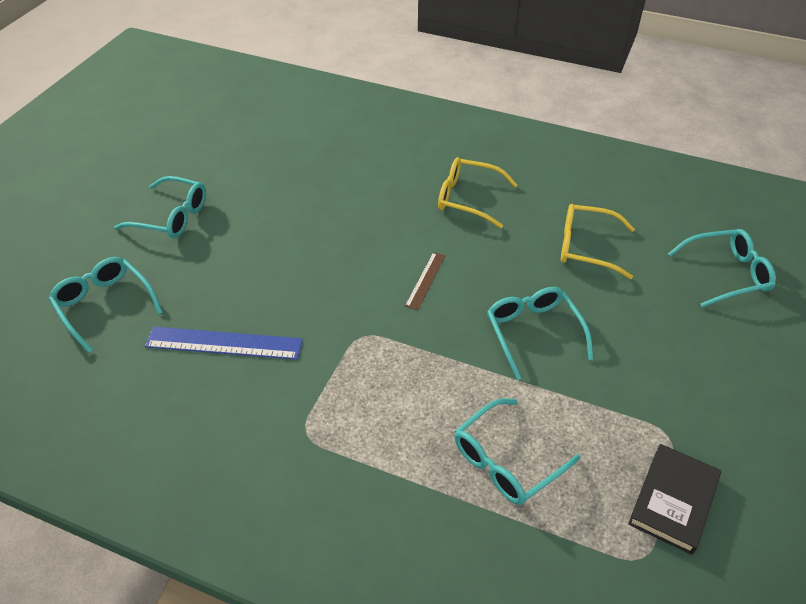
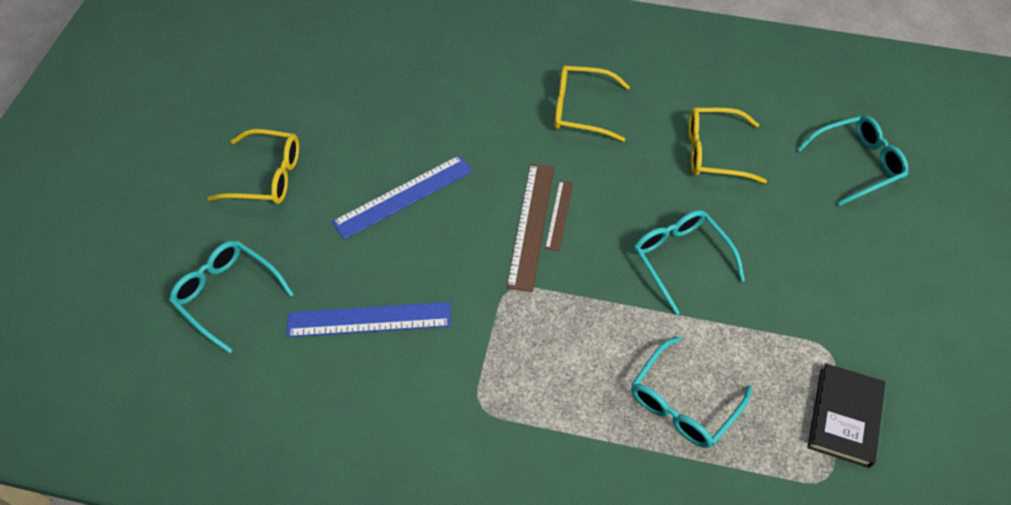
camera: 10 degrees left, 10 degrees up
(171, 217) = (267, 176): turquoise glasses -> yellow glasses
(286, 247) = (403, 196): none -> blue ruler
(397, 285) = (531, 225): none -> brown ruler

